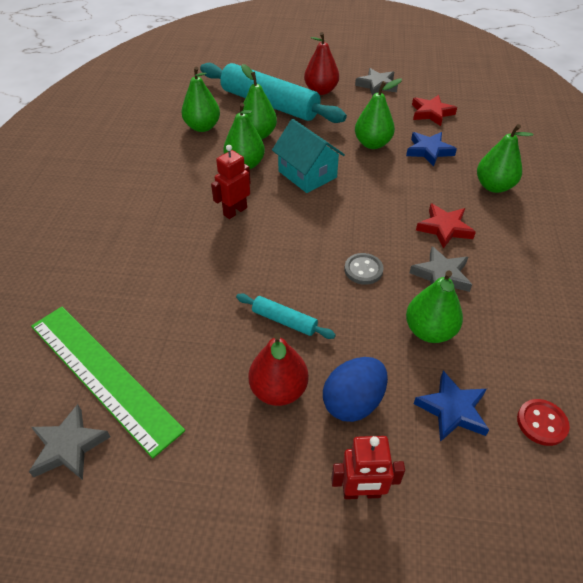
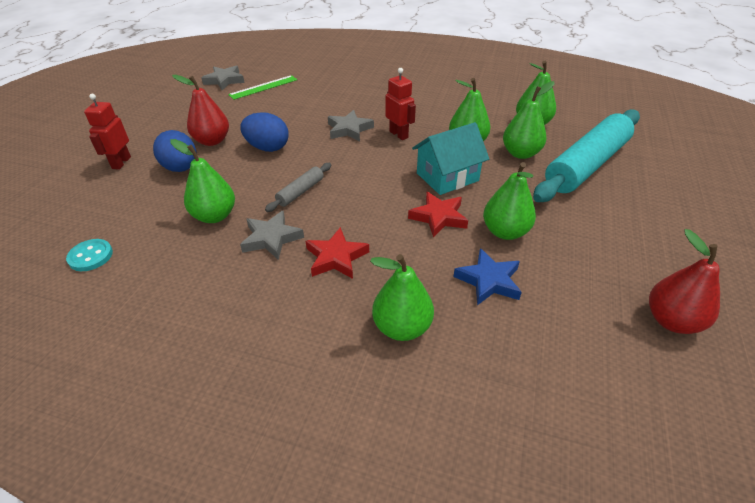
camera: 100 degrees right, 5 degrees down
(103, 375) = (263, 87): green ruler -> green ruler, size x0.56
(284, 321) = (267, 148): turquoise rolling pin -> blue egg
(321, 91) = (630, 207): red pear -> red pear (672, 321)
(363, 270) = (300, 192): grey button -> grey rolling pin
(377, 85) = (665, 263): grey star -> grey star (349, 129)
(431, 113) = (592, 308): red star -> red star (439, 217)
(452, 410) = (140, 211): blue star -> none
(541, 423) = (90, 256): red button -> turquoise button

